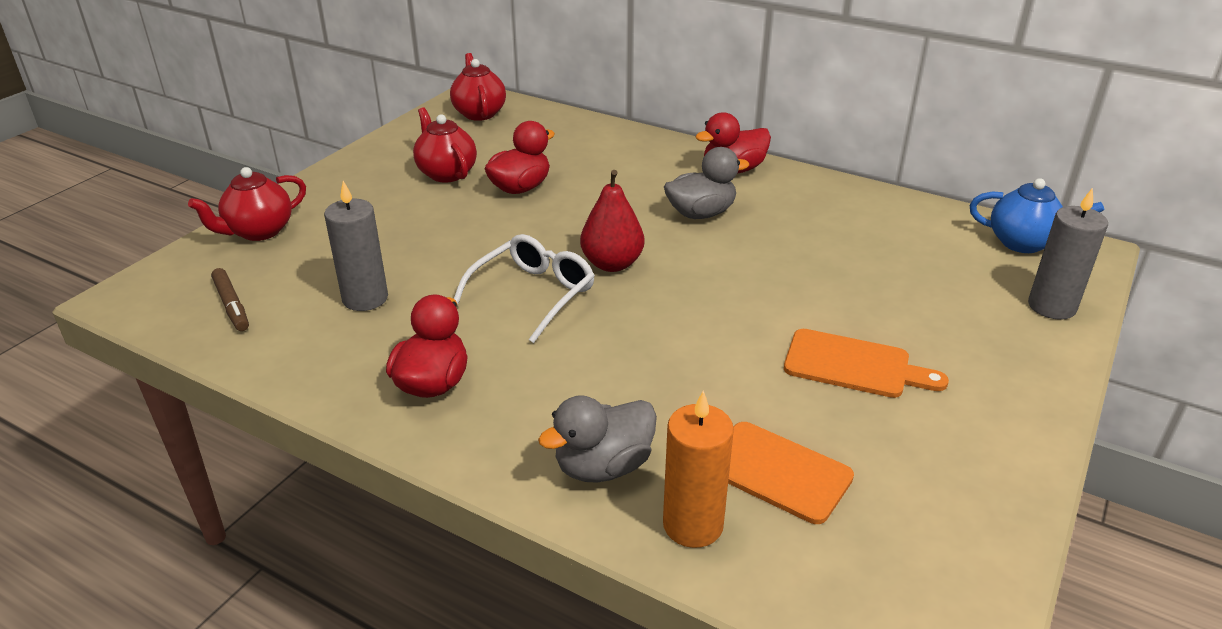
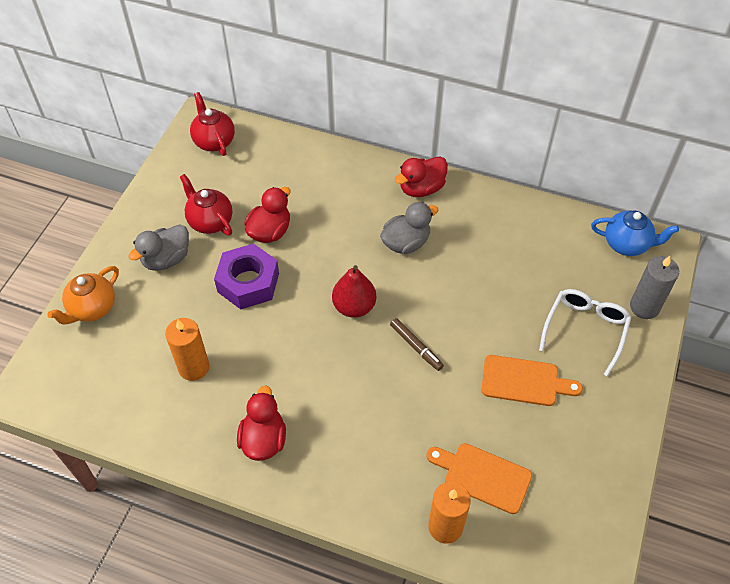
camera: 10 degrees left, 20 degrees up
(231, 305) = (103, 388): brown marker -> brown marker (416, 347)
(259, 231) = (92, 308): red teapot -> orange teapot
(365, 298) = (194, 367): grey candle -> orange candle
(474, 228) = (248, 282): none -> purple nut
(533, 294) = (307, 345): white glasses -> white glasses (585, 329)
(603, 466) = (386, 491): grey duck -> grey duck (166, 259)

